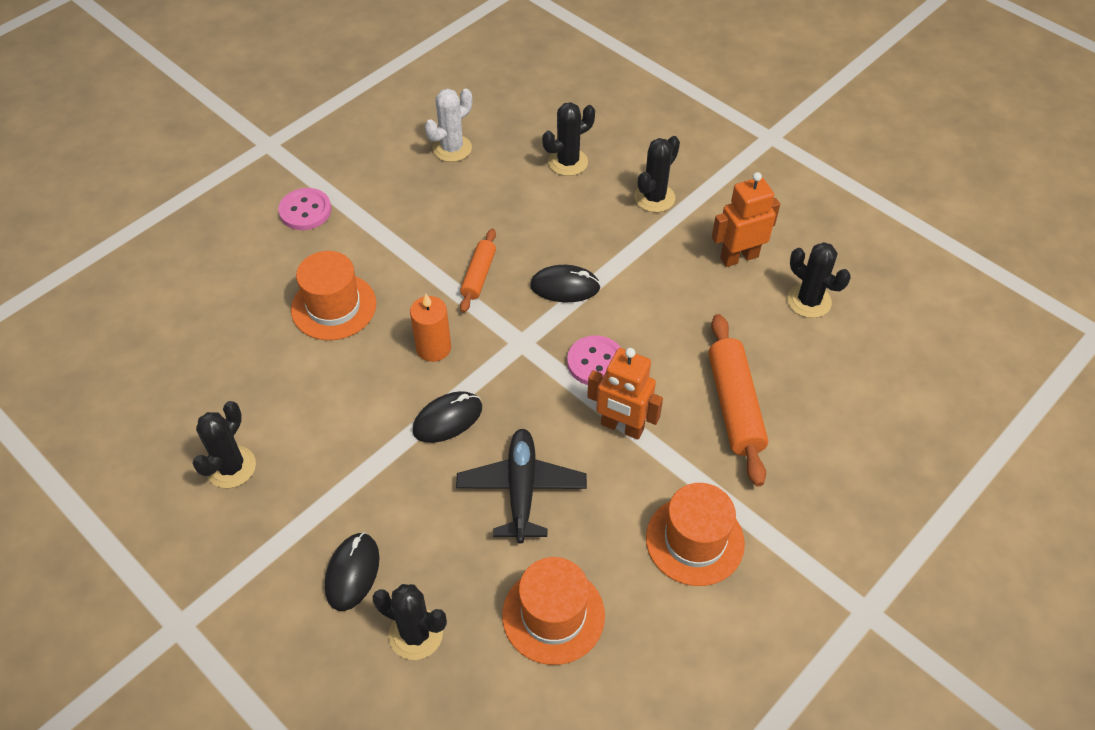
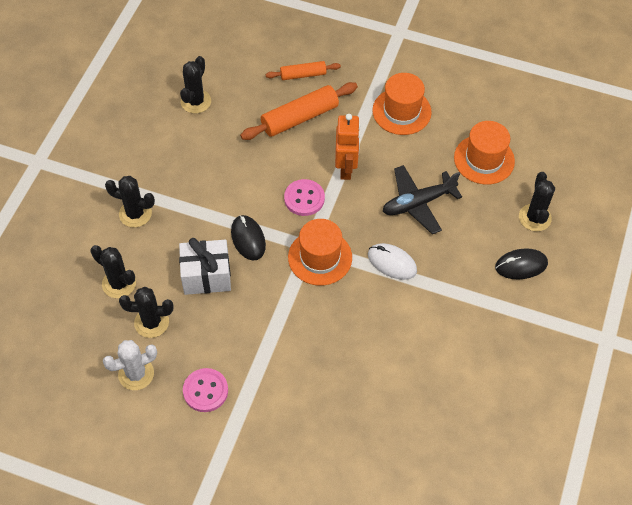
camera: 115 degrees left, 5 degrees up
(231, 467) = (497, 371): black cactus -> black cactus (151, 322)
(305, 211) = (254, 452): pink button -> pink button (205, 391)
(334, 306) = (338, 378): orange hat -> orange hat (320, 257)
(433, 348) = (341, 296): orange candle -> none
(447, 419) = (392, 263): black mouse -> white mouse
(452, 148) = (136, 374): white cactus -> white cactus turned 45 degrees counterclockwise
(478, 275) = (263, 296): orange rolling pin -> orange rolling pin (303, 75)
(535, 234) = (206, 276): none -> white gift
(739, 257) = (173, 148): orange robot -> none

